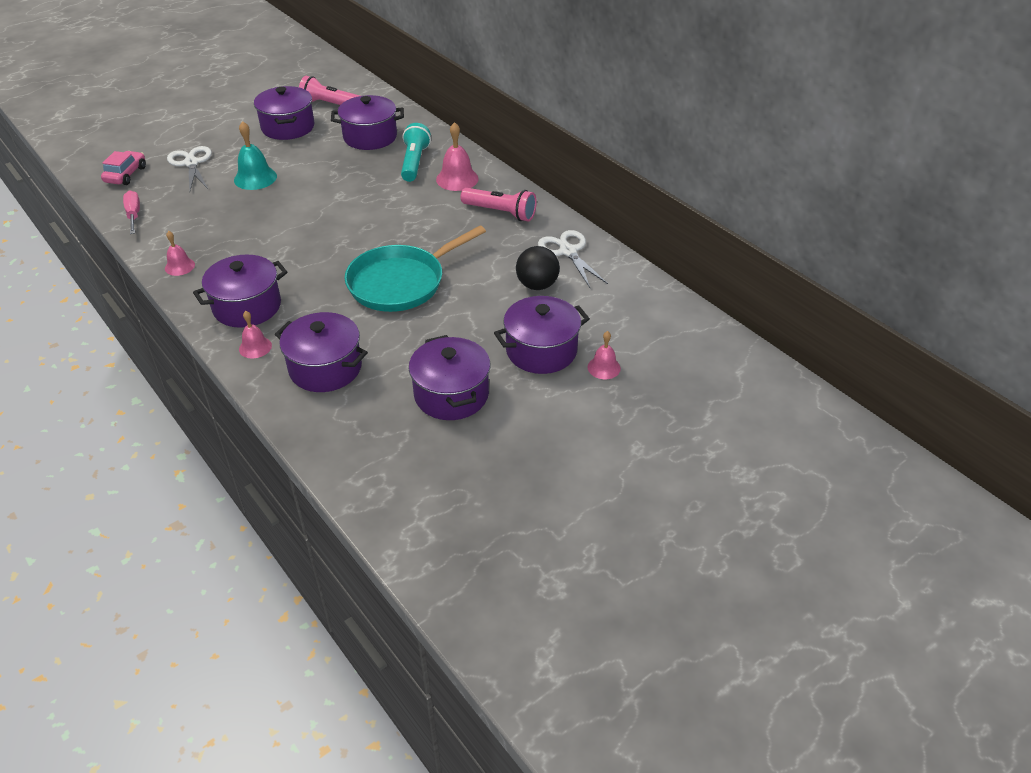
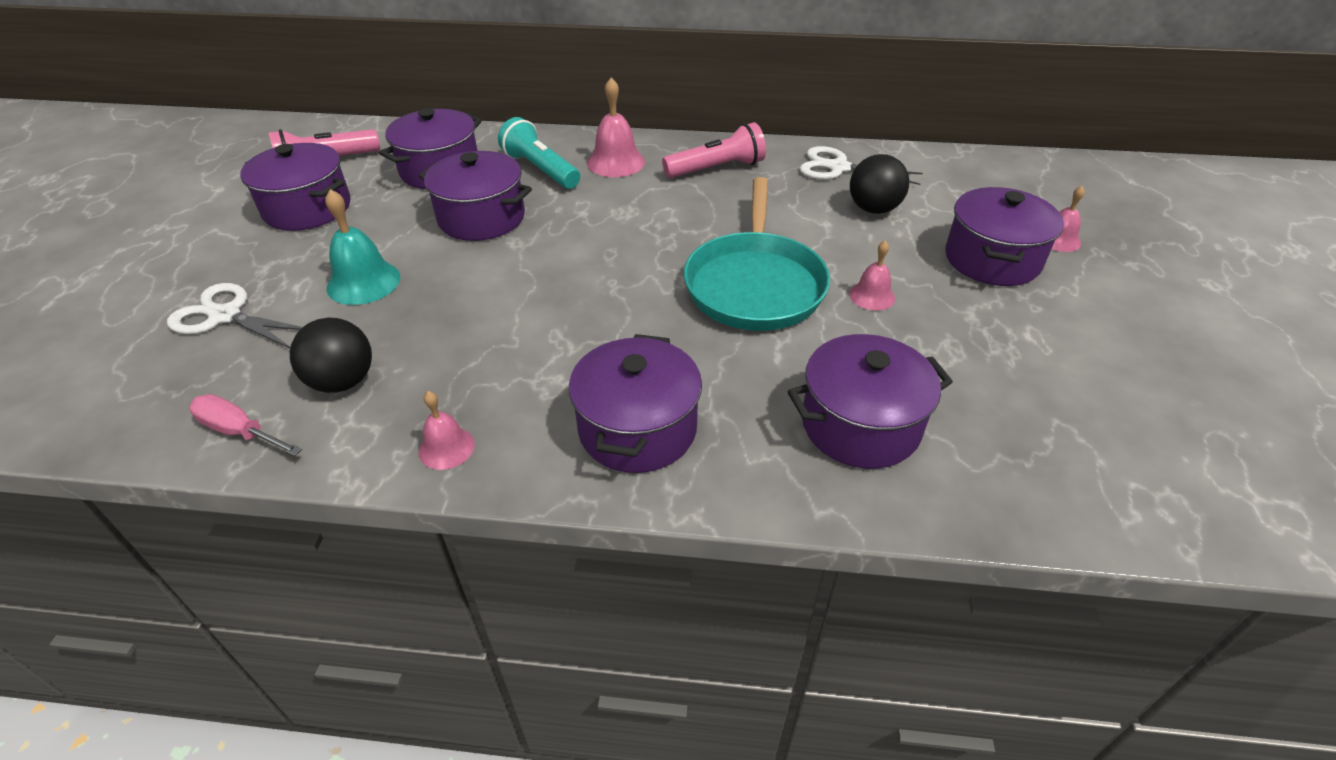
camera: 45 degrees left, 0 degrees up
(126, 175) = (125, 389): pink car -> none
(187, 217) = (343, 381): none -> black ball
(255, 347) = (740, 467): pink bell -> pink bell (872, 296)
(451, 394) = (1015, 353): purple pot -> purple pot (481, 218)

